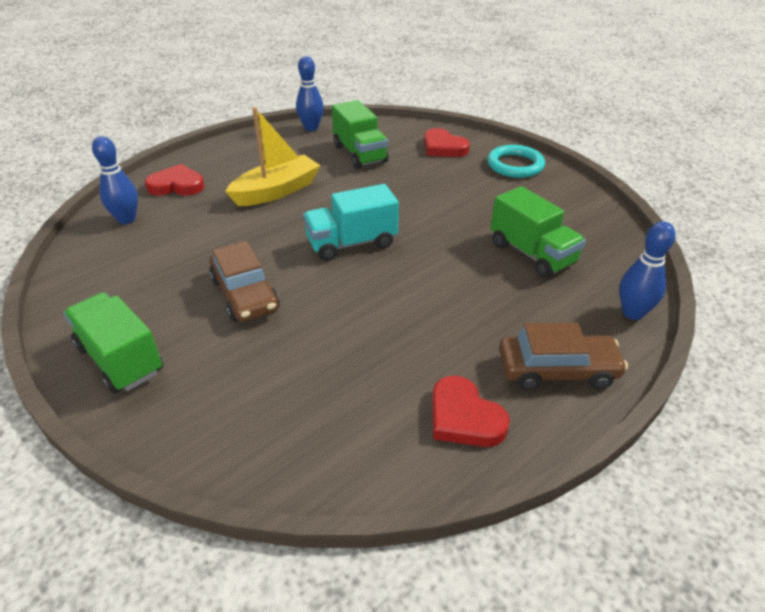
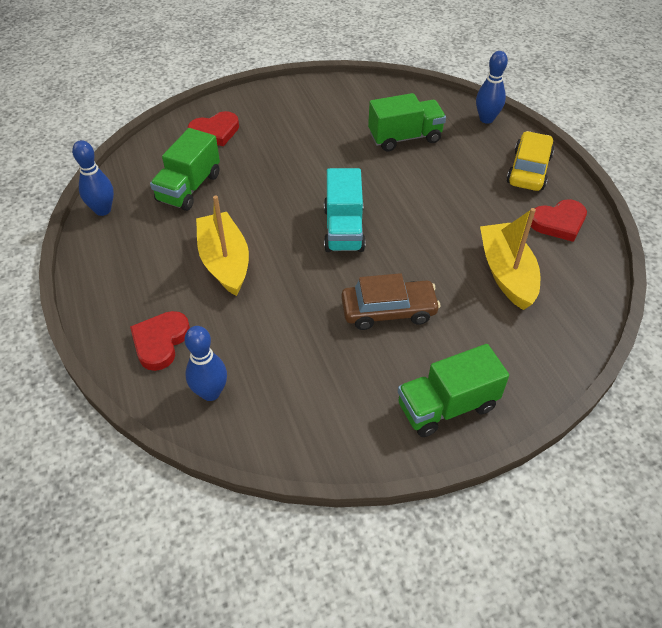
camera: 70 degrees left, 10 degrees up
(338, 377) = (506, 273): none -> yellow boat
(360, 154) = (189, 188): green truck -> green truck turned 120 degrees clockwise
(515, 165) = (275, 102): turquoise ring -> none
(557, 370) = (528, 170): brown car -> yellow car

